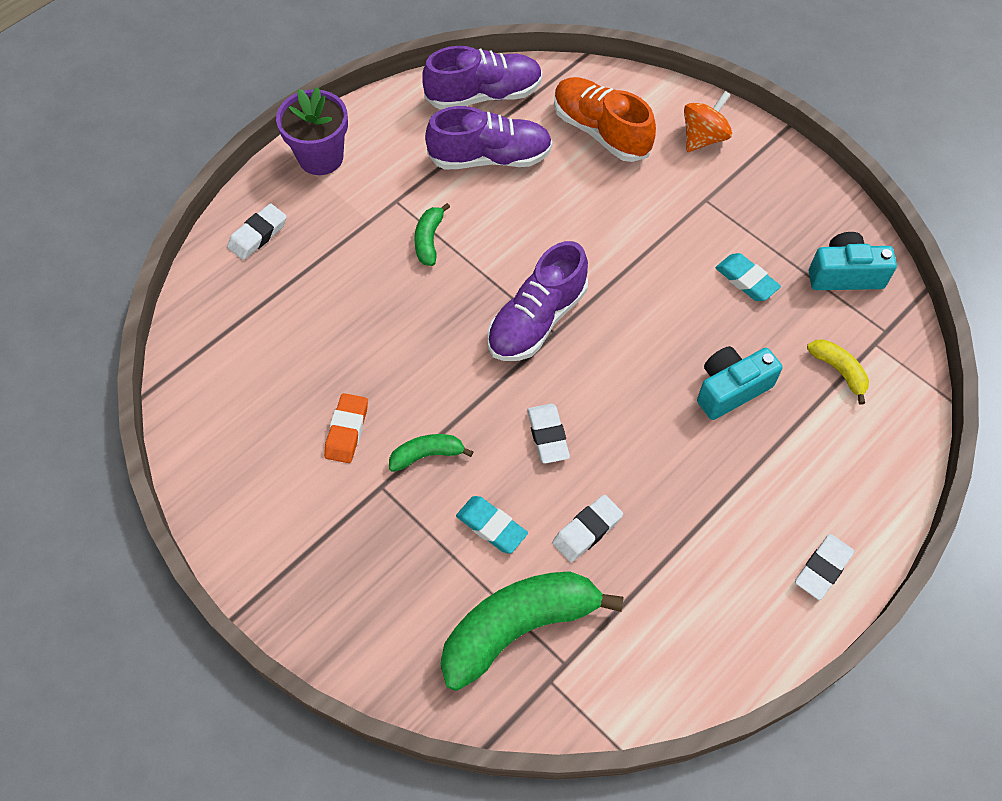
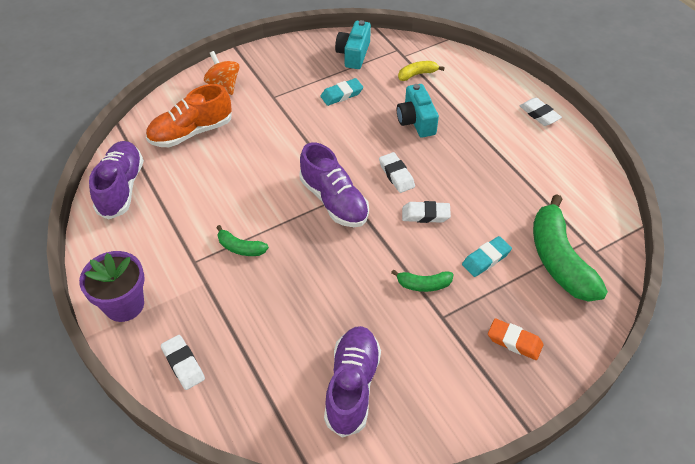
camera: 75 degrees left, 10 degrees down
(347, 431) = (391, 330): orange eraser -> orange eraser (514, 341)
(427, 455) = (423, 284): green banana -> green banana turned 90 degrees counterclockwise
(490, 158) = (182, 196): purple shoe -> purple shoe (352, 386)
(587, 530) = (497, 210): white eraser -> white eraser (396, 175)

